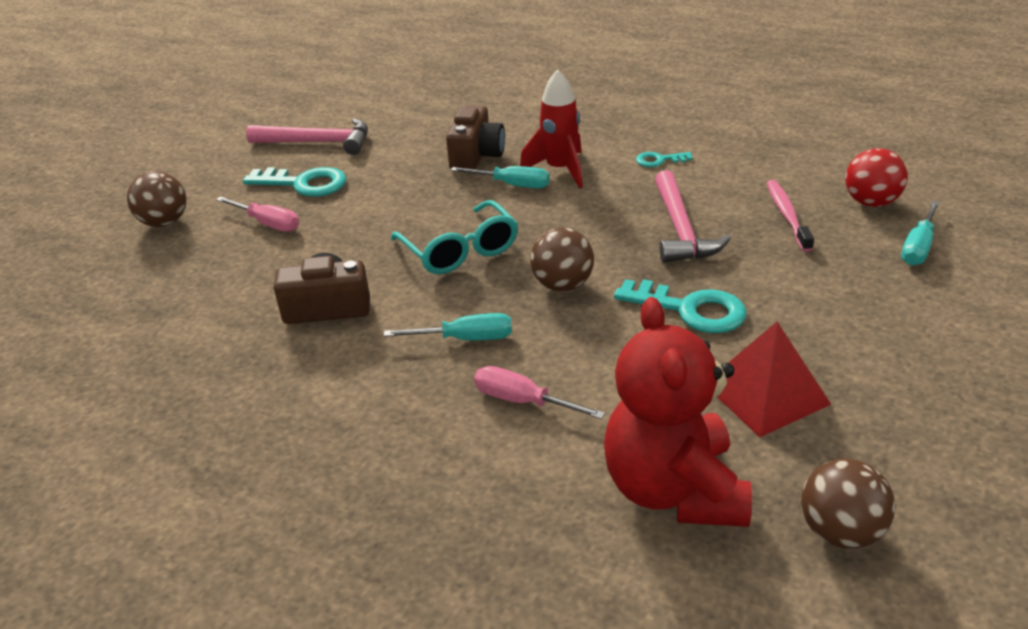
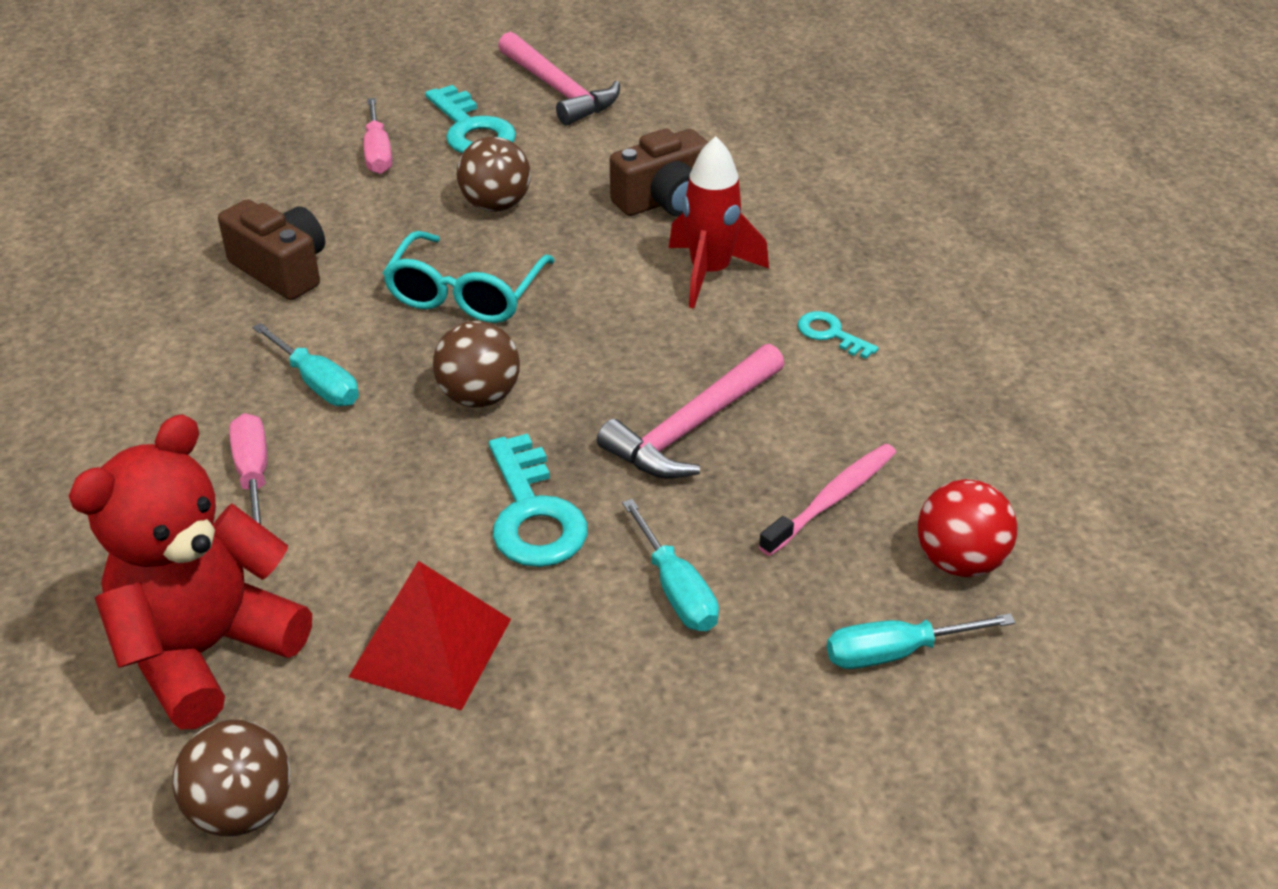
camera: 45 degrees right, 5 degrees up
(164, 222) = (313, 97): brown ball -> brown ball (496, 205)
(512, 185) = (635, 257): turquoise screwdriver -> turquoise screwdriver (675, 589)

